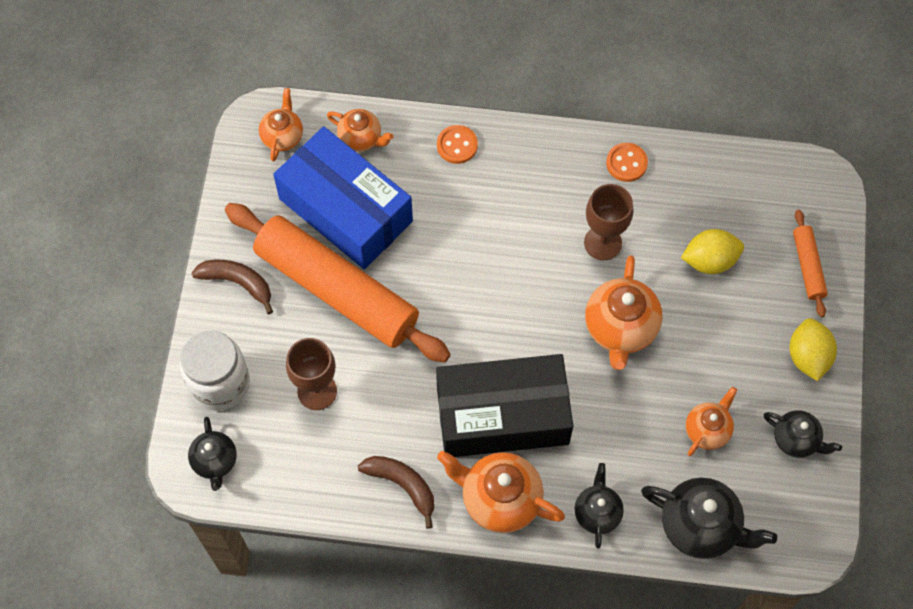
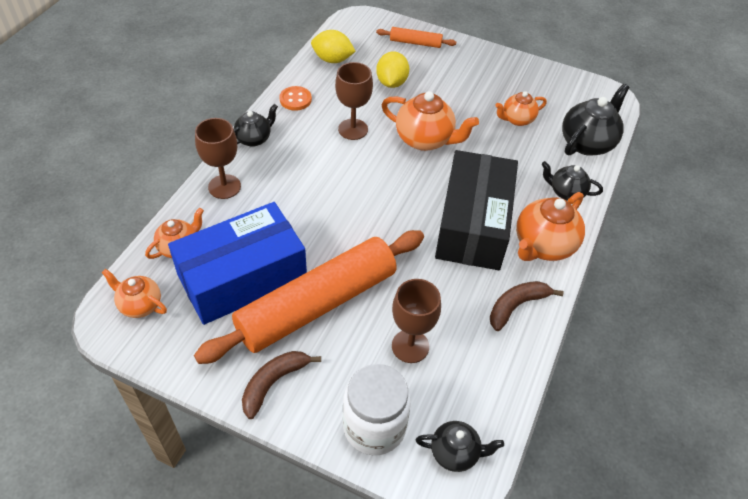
camera: 75 degrees left, 15 degrees down
(457, 145) = (224, 186): orange button -> brown goblet
(707, 430) = (517, 119): orange teapot -> orange teapot turned 75 degrees counterclockwise
(796, 440) = (535, 82): black teapot -> black teapot (254, 139)
(808, 356) = (479, 61): yellow lemon -> yellow lemon (332, 59)

